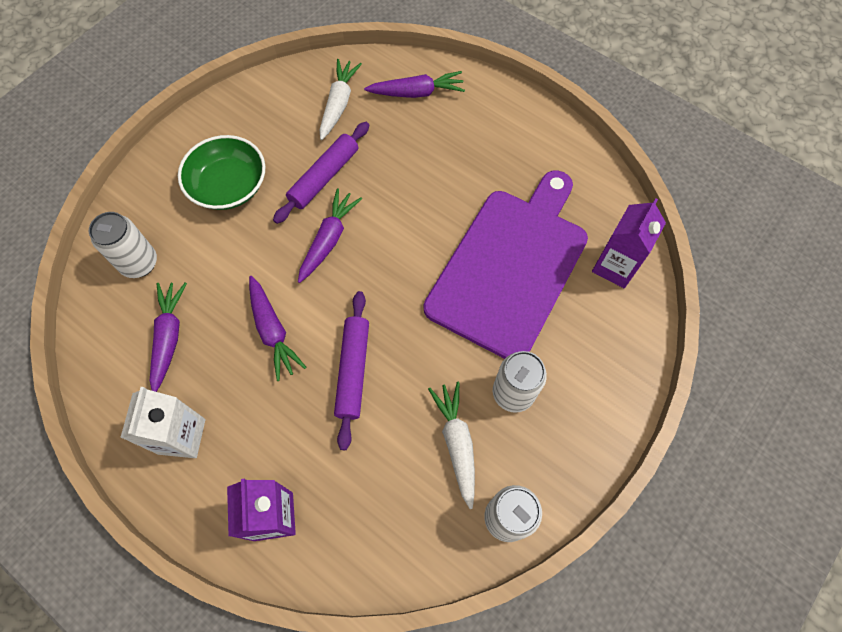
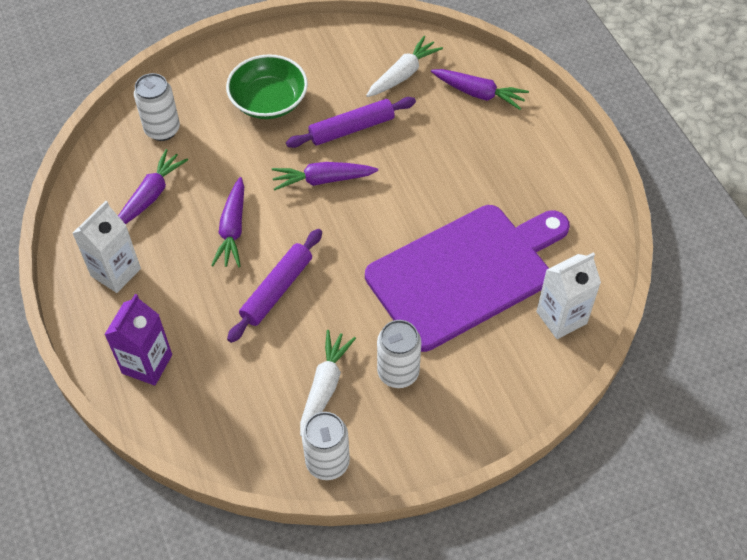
camera: 30 degrees right, 10 degrees down
(328, 240) = (323, 180): purple carrot -> purple carrot turned 150 degrees counterclockwise
(615, 266) = (561, 317): purple carton -> white carton

